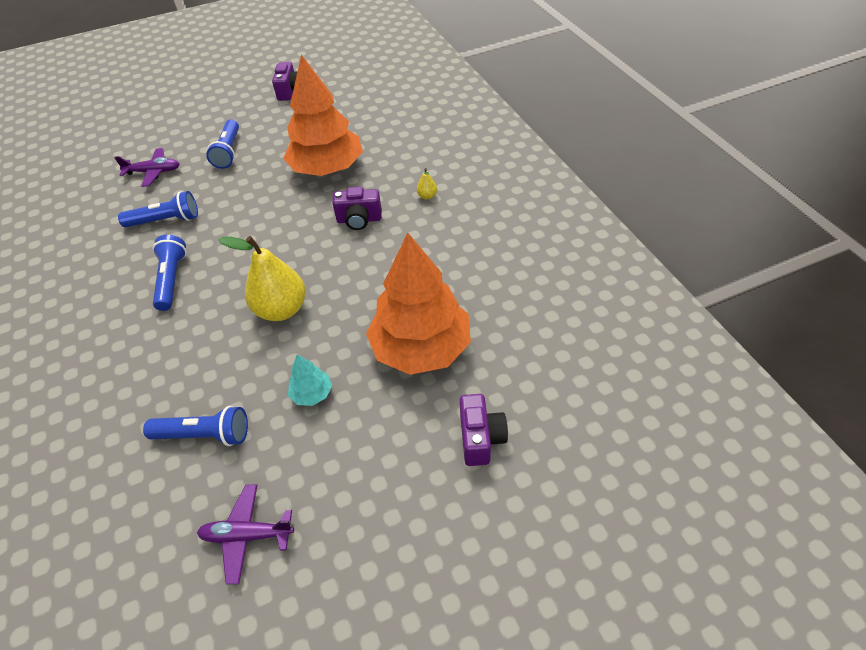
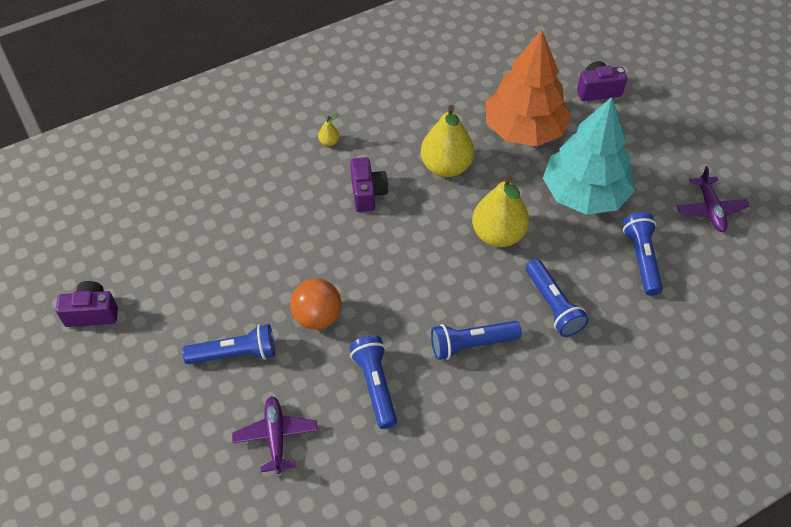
camera: 100 degrees left, 5 degrees up
(183, 344) = (553, 305): none -> blue flashlight
(241, 190) = (317, 317): none -> orange ball
(312, 393) = (584, 194): turquoise tree -> turquoise tree, size x2.42
(327, 169) = (279, 236): orange tree -> none
(379, 276) = (446, 167): none -> yellow pear

